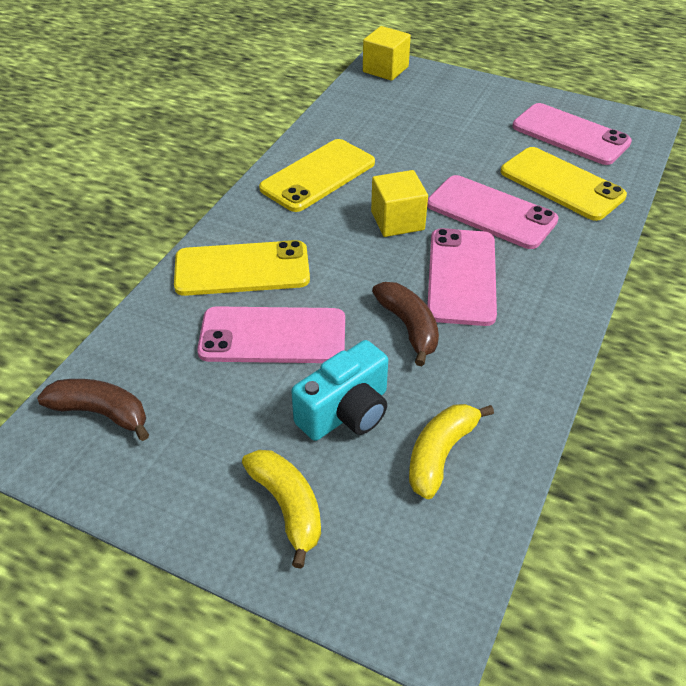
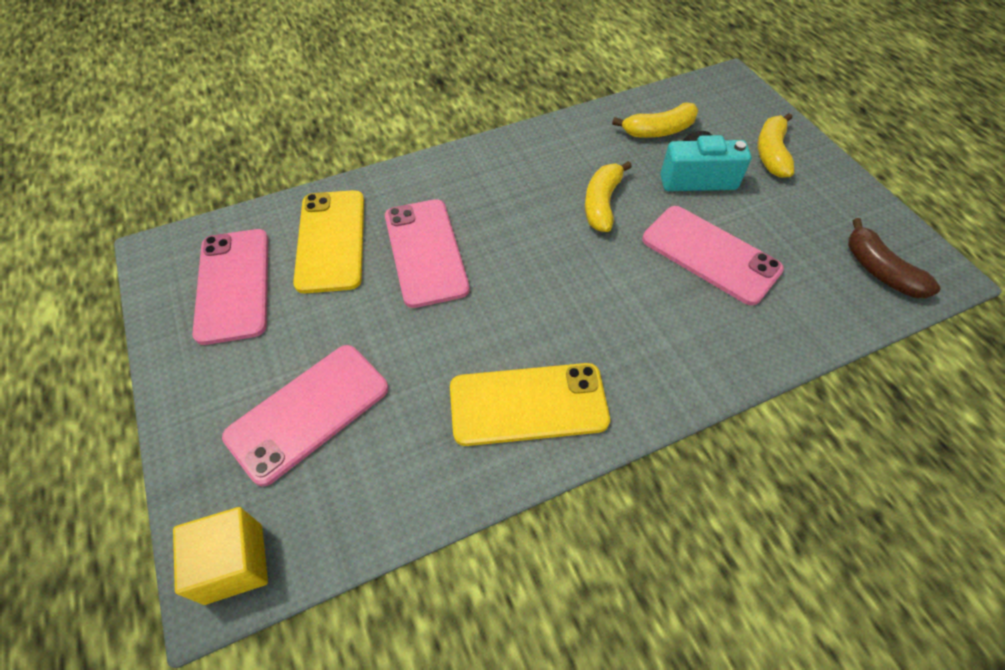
camera: 140 degrees left, 10 degrees up
(242, 269) = (696, 331): yellow phone -> none
(397, 221) = (511, 294): yellow cube -> none
(409, 327) = (602, 203): brown banana -> yellow banana
(462, 276) = (520, 215): pink phone -> pink phone (308, 412)

